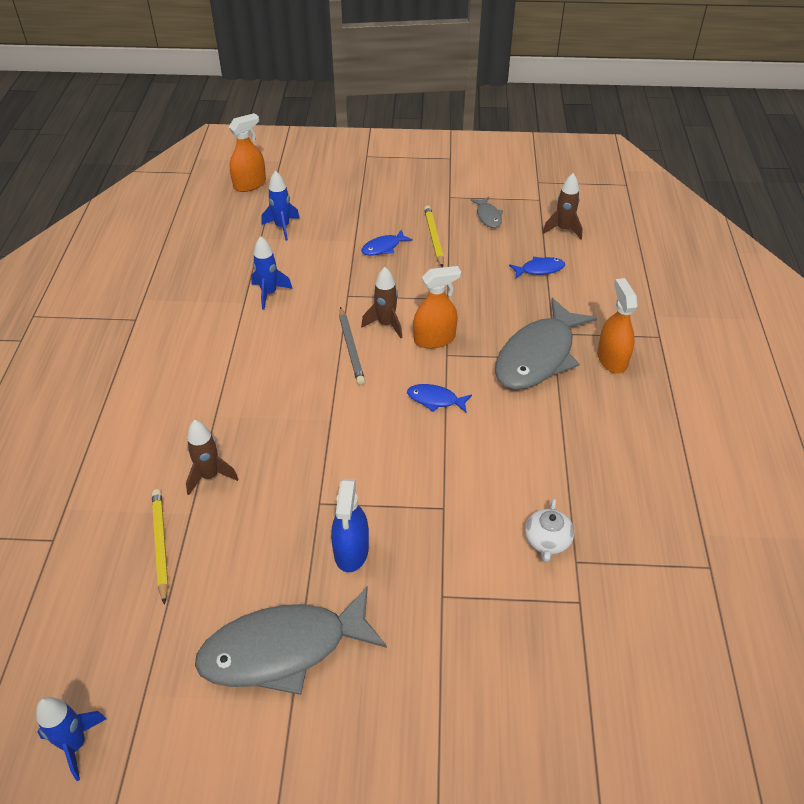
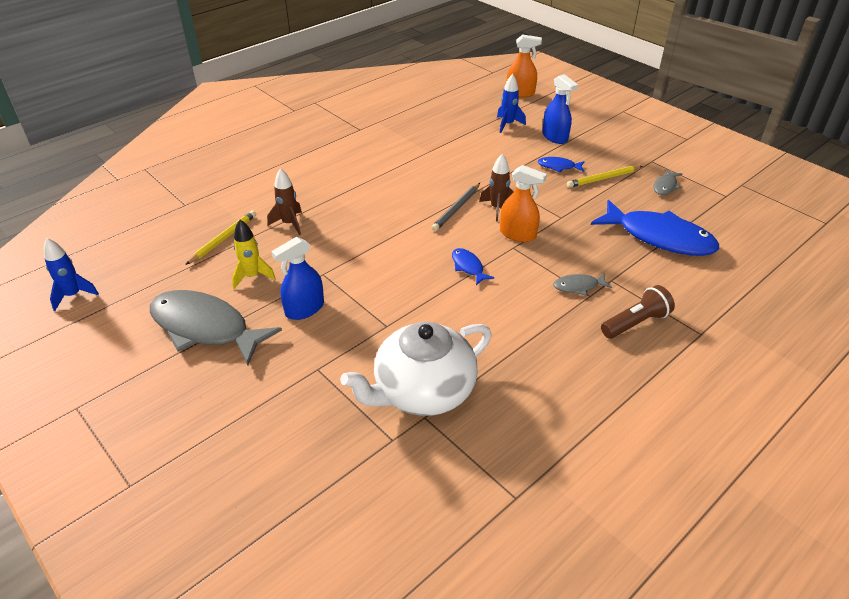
camera: 45 degrees right, 5 degrees down
(253, 560) = (252, 276): none -> yellow rocket
(269, 293) = (449, 154): blue rocket -> none
(342, 217) = (555, 137): none -> blue spray bottle
(433, 238) = (603, 178): yellow pencil -> yellow pencil turned 150 degrees counterclockwise
(538, 356) = (578, 286): grey fish -> grey fish, size x0.44
(539, 269) = (659, 237): blue fish -> blue fish, size x2.29
(547, 541) = (423, 391): white teapot -> white teapot, size x2.29
(563, 229) = (718, 223): brown rocket -> none
(612, 359) = (635, 323): orange spray bottle -> brown flashlight

